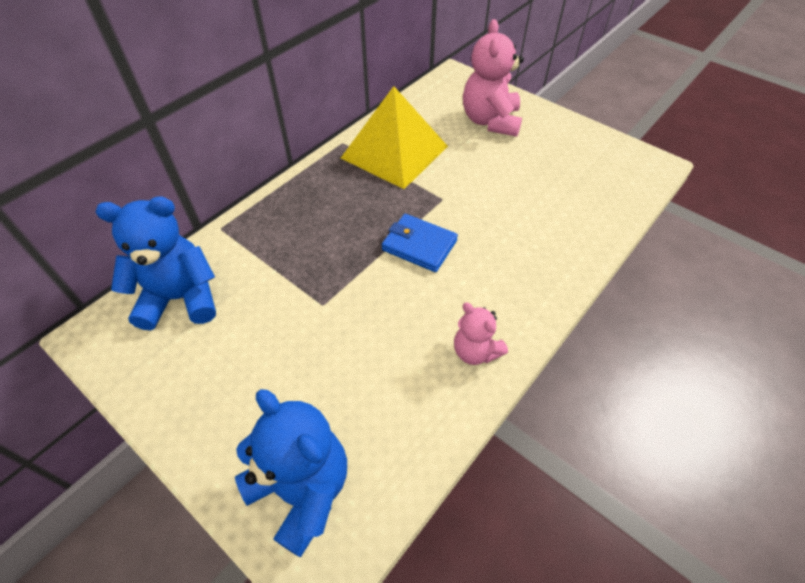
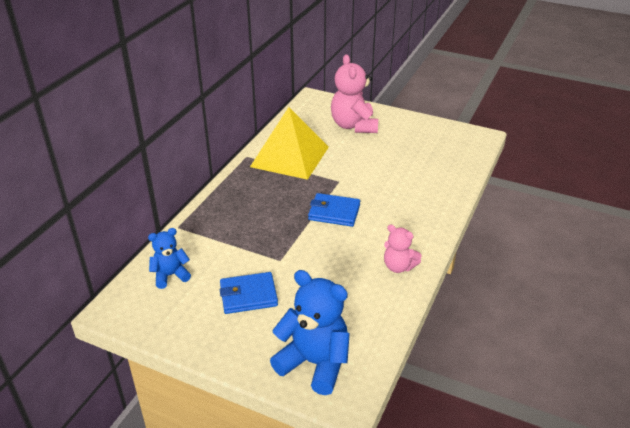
camera: 15 degrees left, 15 degrees down
(180, 298) = (170, 275): blue teddy bear -> blue teddy bear, size x0.57
(261, 352) = (248, 295): none -> blue wallet

